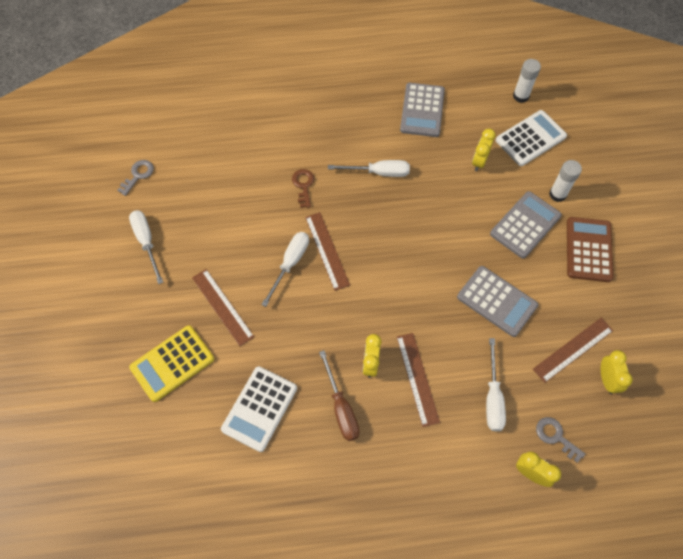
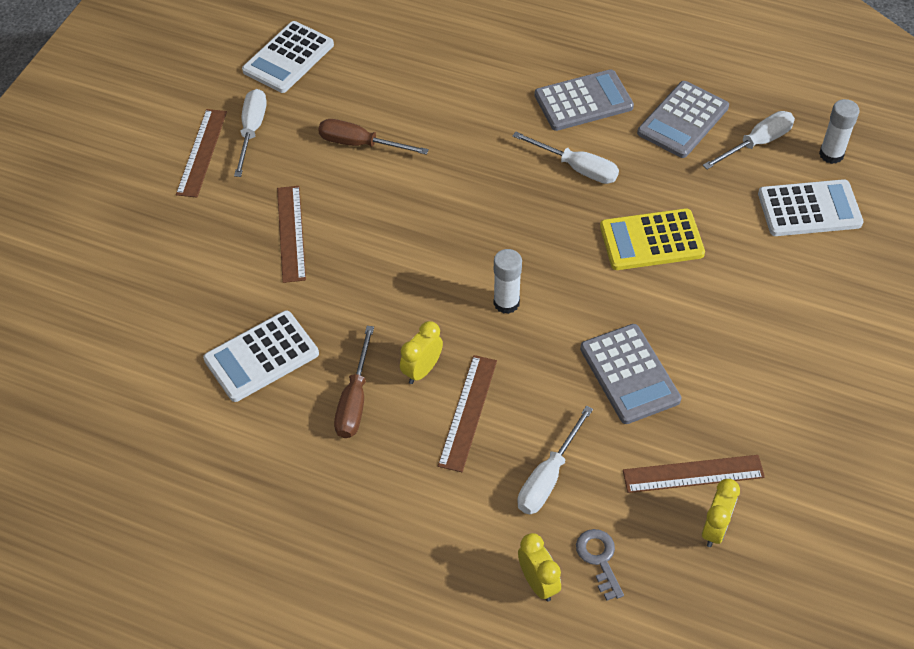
camera: 30 degrees right, 10 degrees down
(138, 175) = (288, 58): grey key -> white calculator
(172, 363) = (197, 266): yellow calculator -> yellow calculator (651, 240)
(228, 218) = (360, 144): none -> brown screwdriver
(290, 264) = (400, 222): white screwdriver -> white screwdriver (757, 143)
(303, 185) = (473, 145): brown key -> none
(327, 250) = (453, 226): brown ruler -> brown ruler (202, 152)
(479, 162) = (718, 208): yellow clock -> none
(525, 225) = (730, 305): grey calculator -> grey calculator (583, 101)
(557, 194) = (801, 288): white glue stick -> white glue stick (506, 303)
(588, 249) = (798, 370): brown calculator -> none

